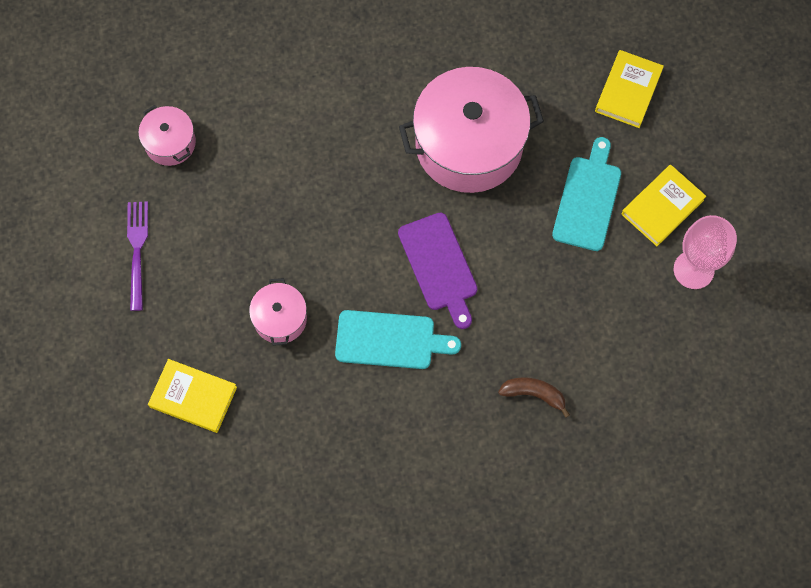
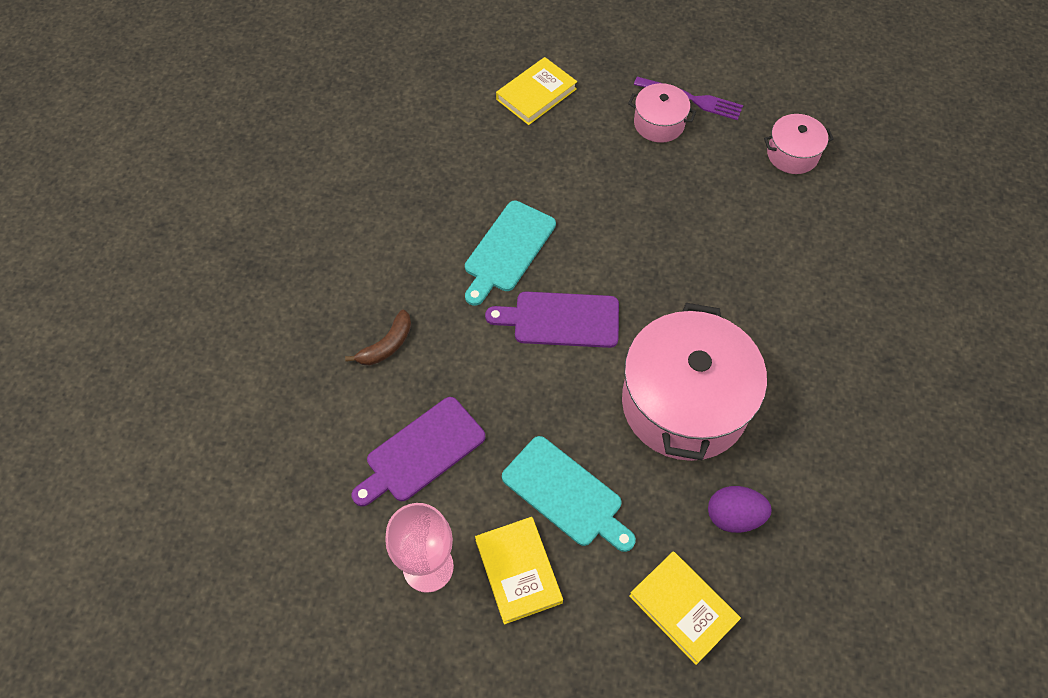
camera: 115 degrees right, 10 degrees down
(280, 318) = (574, 176): pink pot -> pink pot (659, 123)
(543, 81) = (734, 516): none -> purple egg
(611, 318) = (421, 452): none -> purple cutting board

